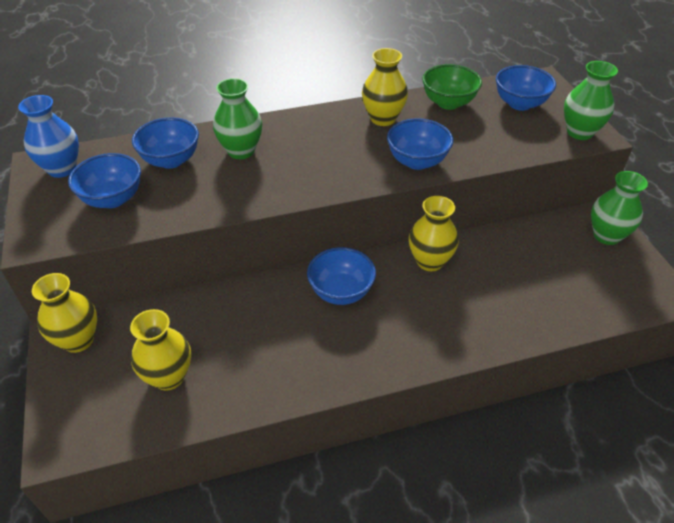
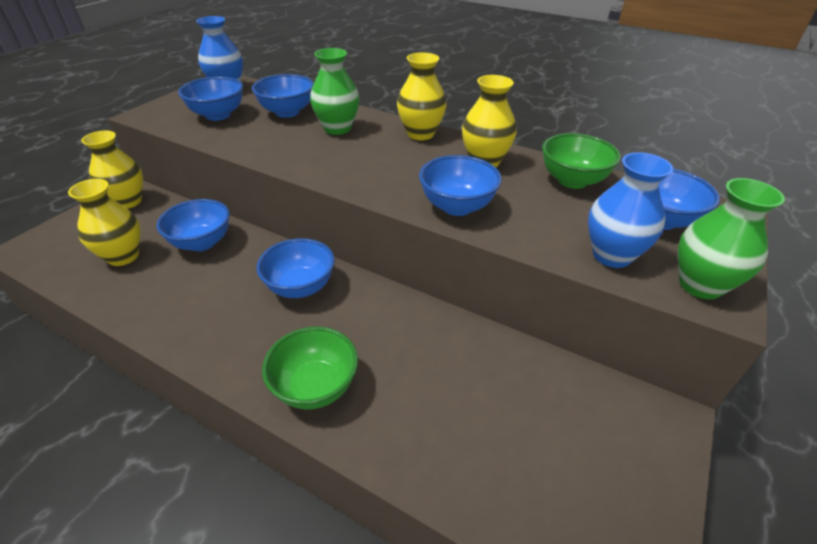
camera: 45 degrees right, 5 degrees down
(215, 319) = (202, 242): none -> blue bowl
(430, 261) = (404, 318): yellow vase -> yellow vase (420, 134)
(443, 336) = (315, 387): none -> green bowl
(528, 140) = (611, 255): none -> blue vase
(606, 235) = (644, 443): green vase -> none

